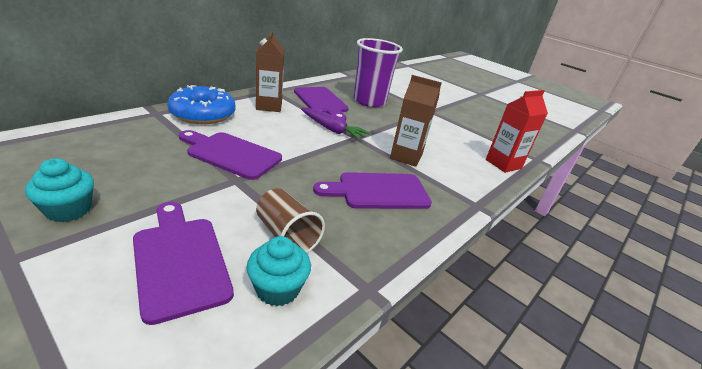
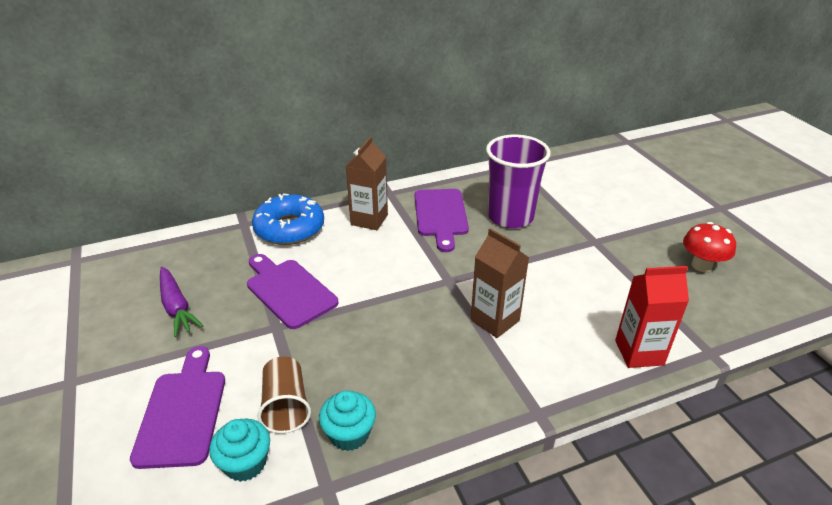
camera: 30 degrees right, 5 degrees up
(68, 210) = (125, 339): turquoise cupcake -> turquoise cupcake (349, 434)
(332, 129) = (425, 264): purple carrot -> purple carrot (176, 307)
(379, 191) = (421, 368): purple cutting board -> none
(495, 119) = (701, 265): none -> red mushroom

